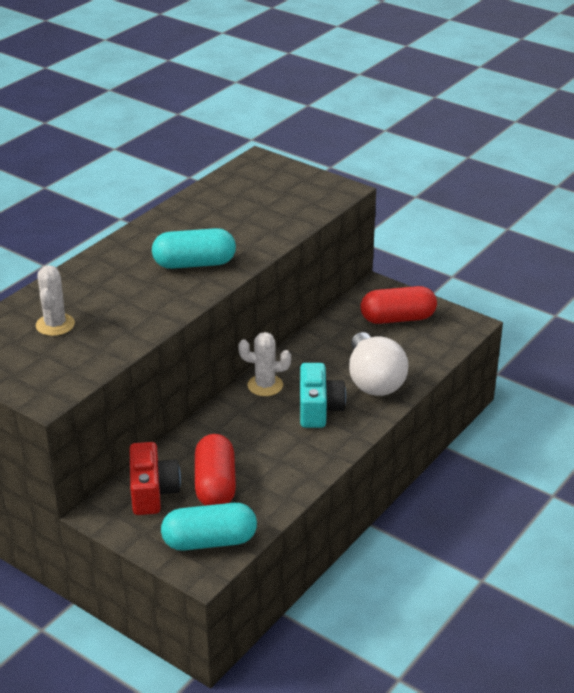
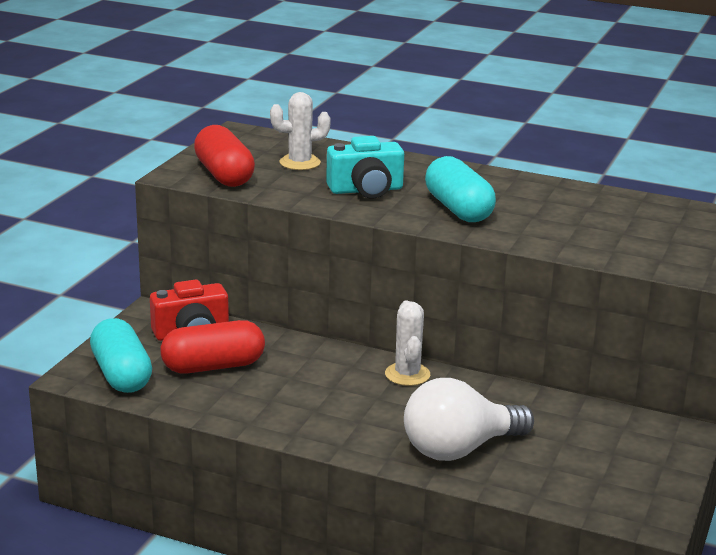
camera: 75 degrees right, 10 degrees down
(319, 409) = (379, 415): turquoise camera -> turquoise camera (366, 190)
(397, 318) = (618, 455): red capsule -> red capsule (224, 175)

